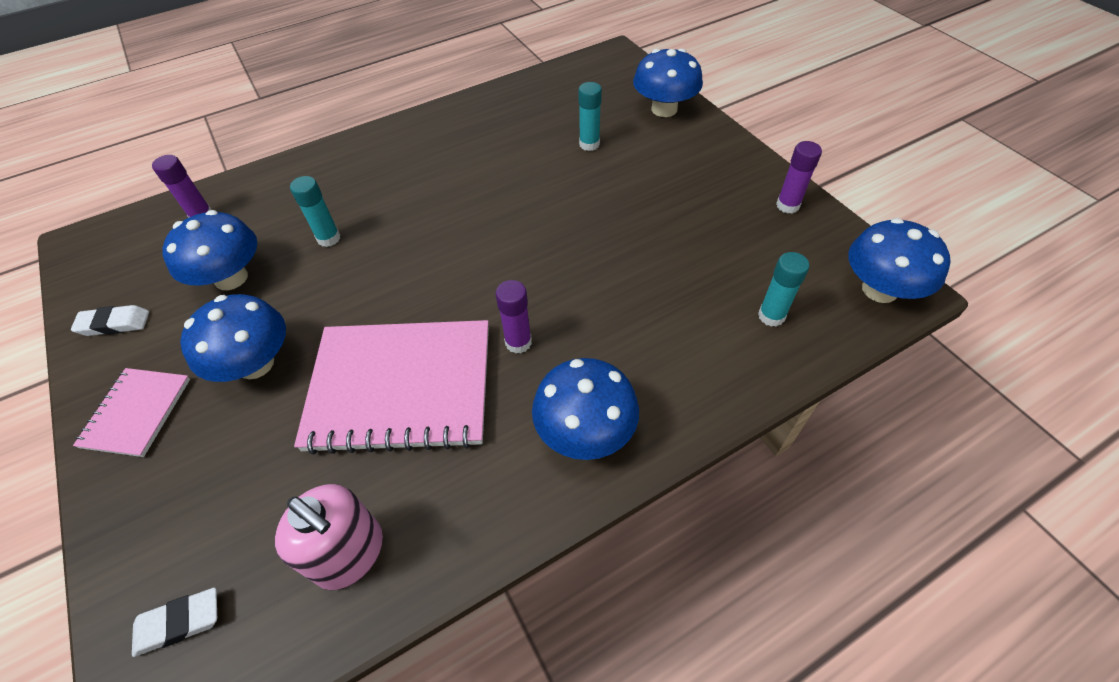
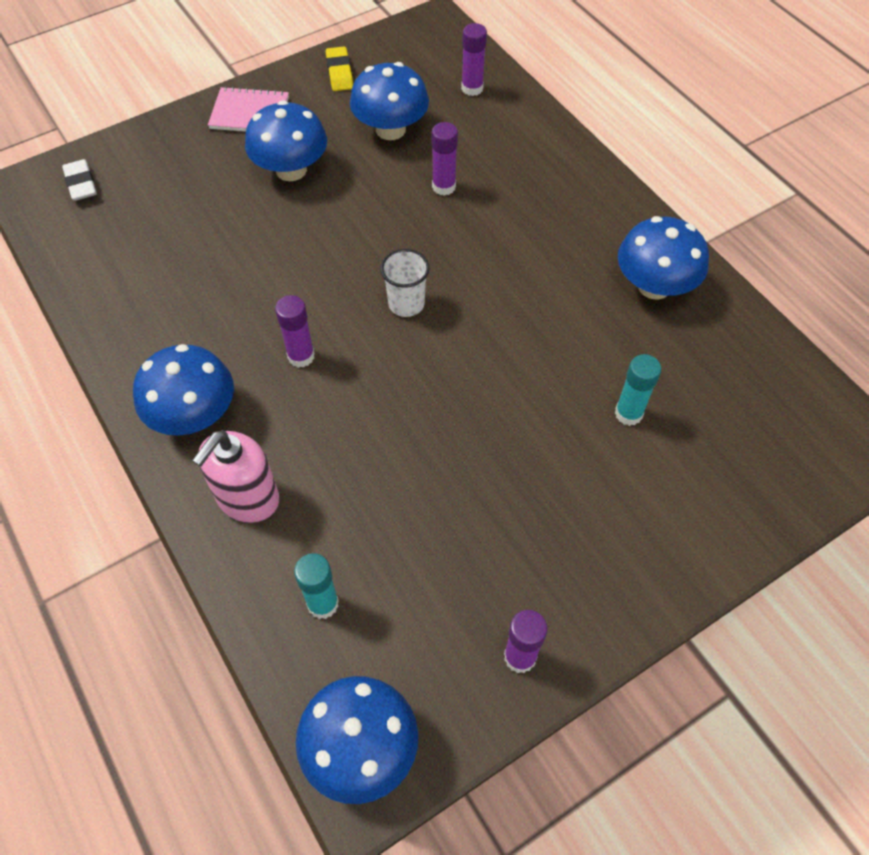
camera: 85 degrees right, 5 degrees up
(114, 324) = (339, 73): white eraser -> yellow eraser
(328, 238) = (444, 187): turquoise glue stick -> purple glue stick
(350, 553) = (111, 264): pink soap dispenser -> pink soap dispenser (247, 498)
(401, 388) = (256, 272): pink notebook -> none
(467, 265) = (406, 304): none -> white cup
(664, 109) = (727, 510): blue mushroom -> blue mushroom (654, 286)

